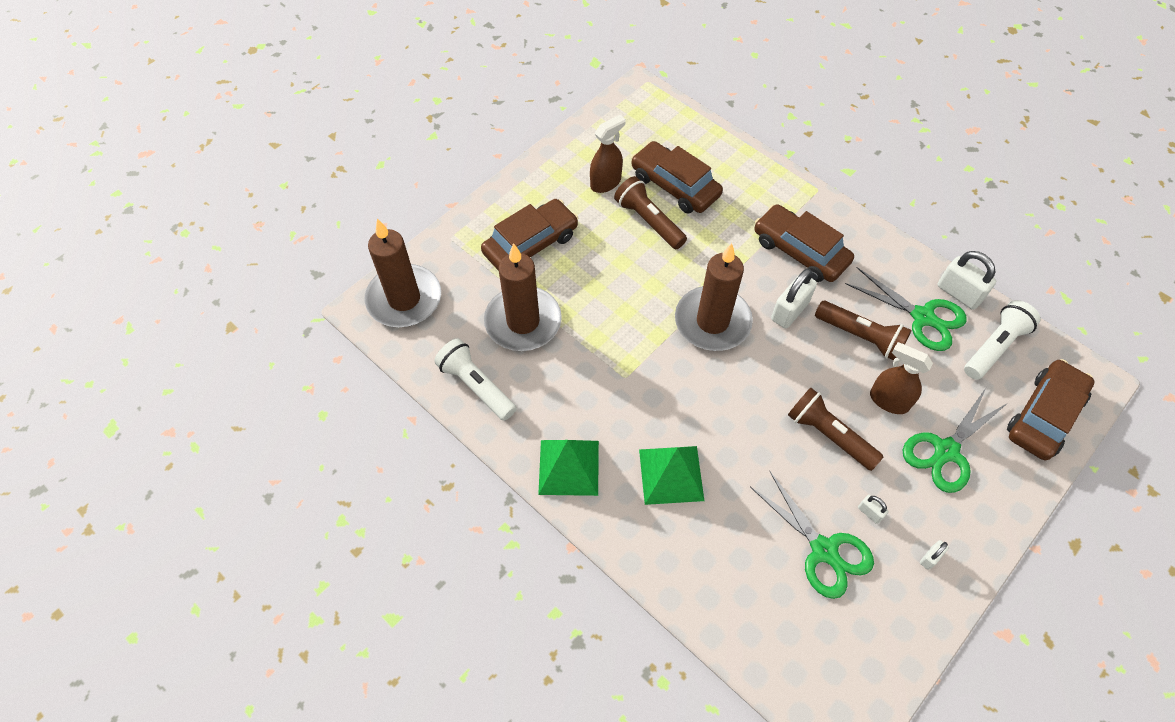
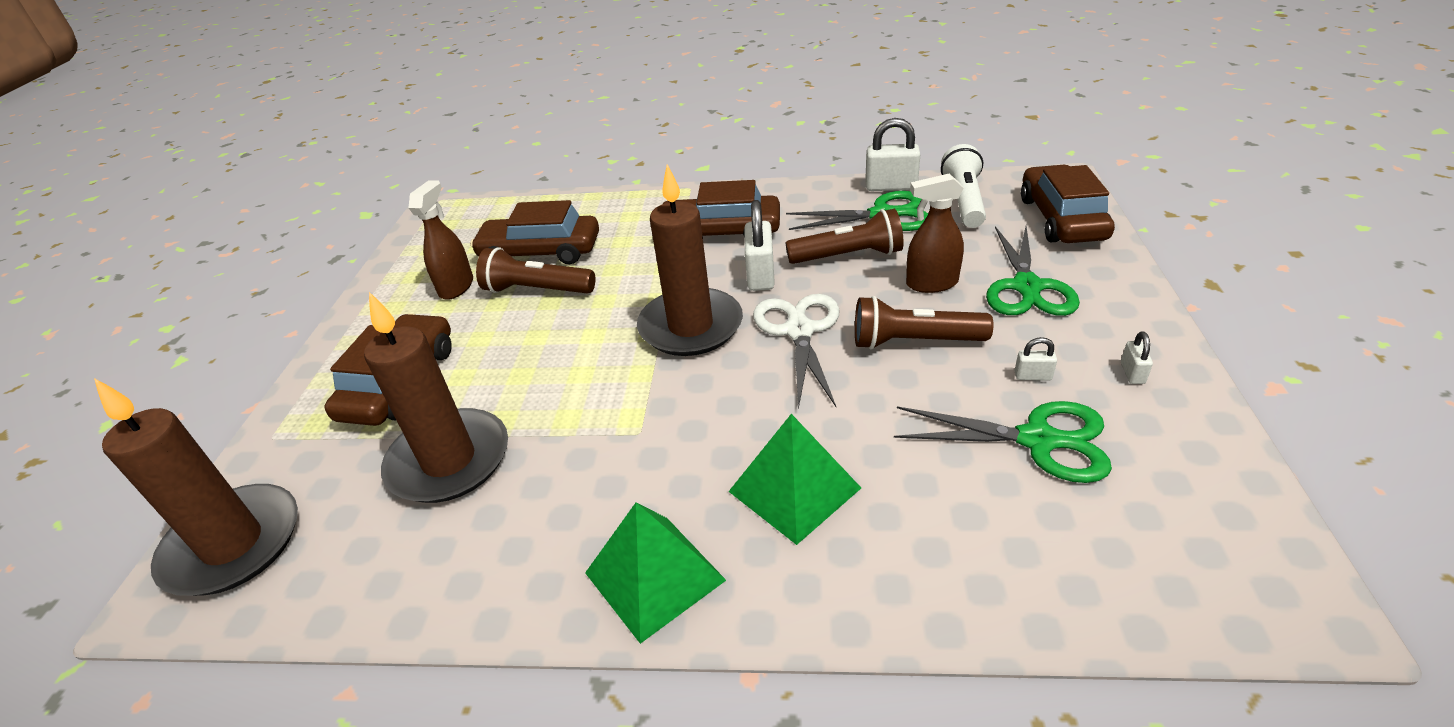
camera: 35 degrees left, 20 degrees down
(476, 386) = (431, 574): white flashlight -> none
(771, 374) = (799, 331): none -> white scissors

